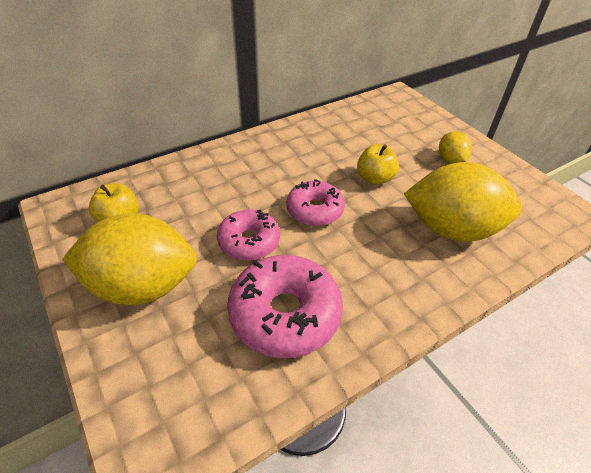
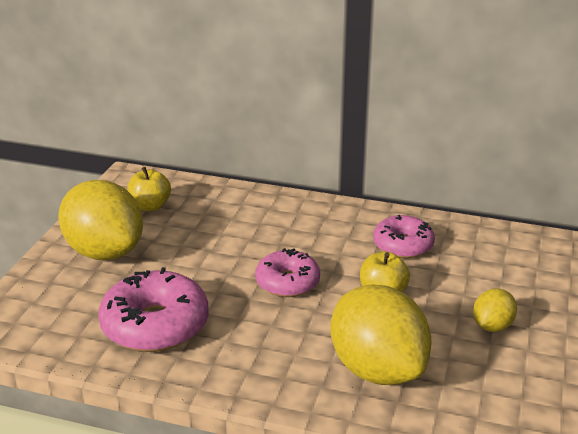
camera: 50 degrees right, 15 degrees down
(249, 241) = (205, 270): pink donut -> pink donut (403, 245)

